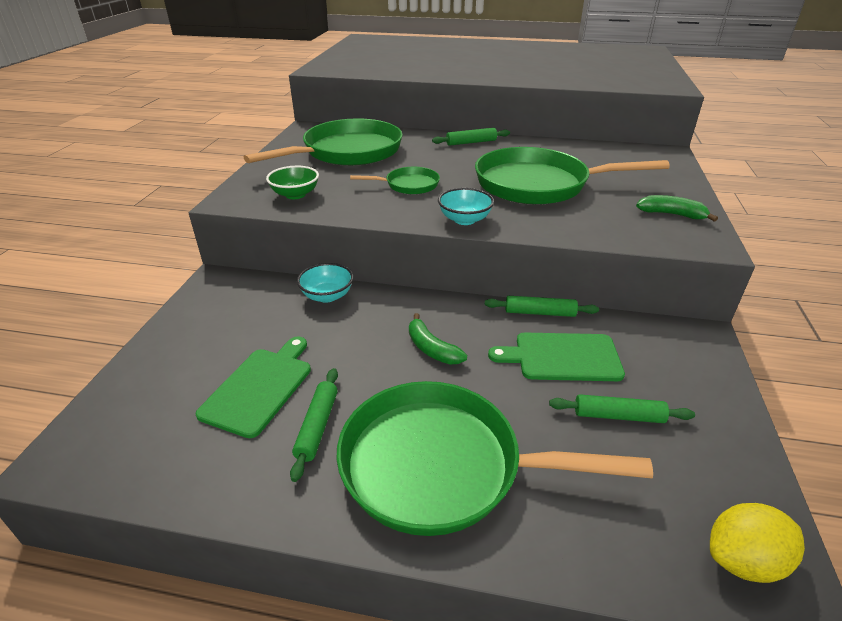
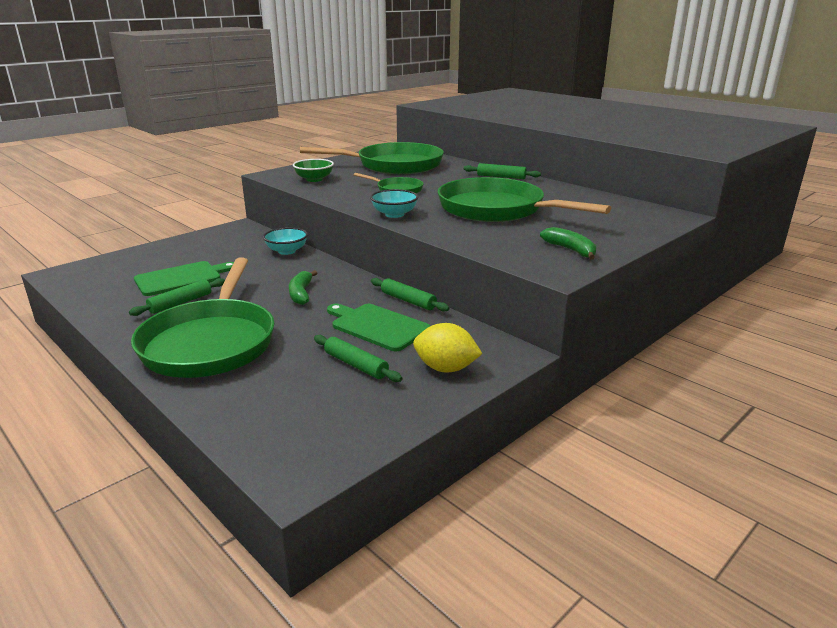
camera: 35 degrees right, 10 degrees down
(442, 466) = (211, 342): green pan -> green pan turned 135 degrees counterclockwise
(743, 560) = (297, 452): yellow lemon -> yellow lemon (445, 368)

